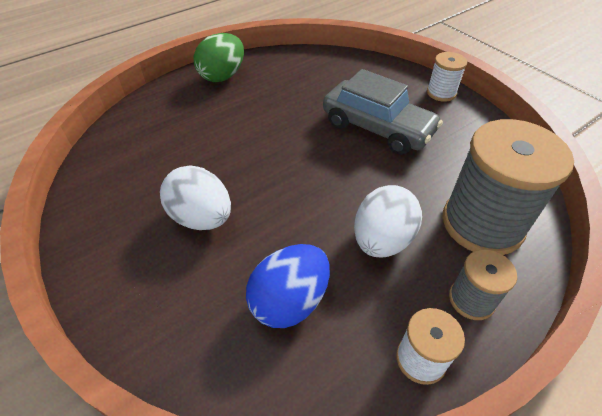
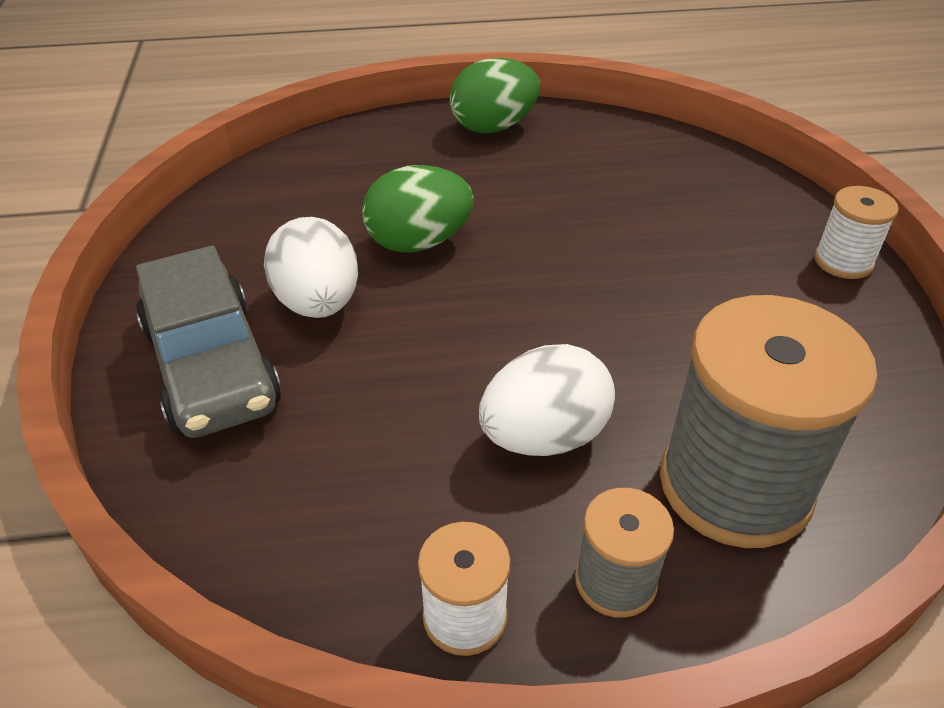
camera: 30 degrees right, 5 degrees down
(232, 158) = (419, 242): none -> green egg
(289, 301) = (346, 454): blue egg -> none
(377, 128) = (676, 277): grey car -> grey car (212, 366)

